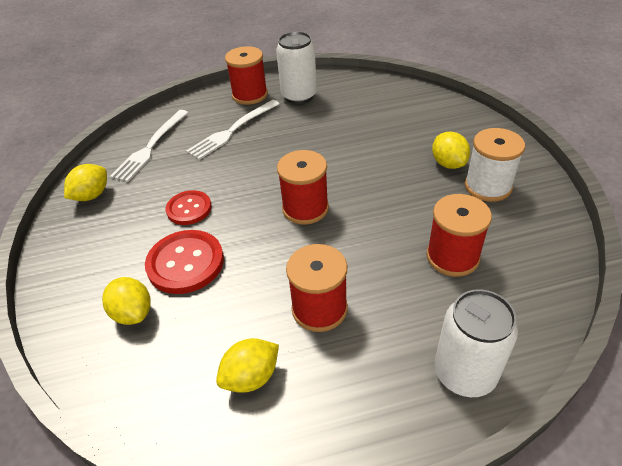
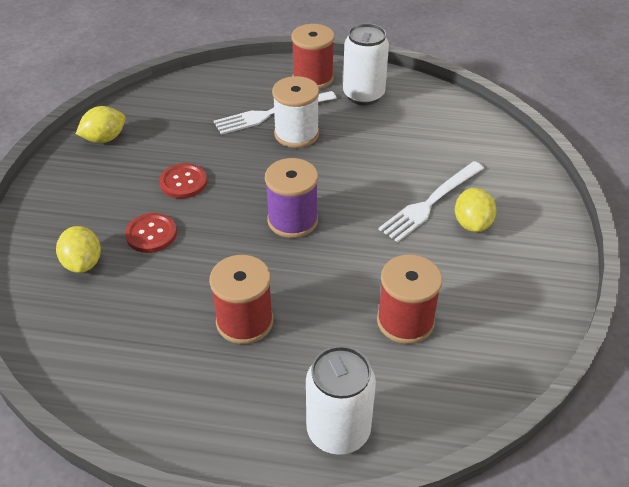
camera: 20 degrees right, 0 degrees up
(150, 147) = (183, 106): white fork -> white fork (430, 203)
(185, 263) = (151, 234): red button -> red button, size x0.65
(251, 377) = (149, 357): yellow lemon -> none
(305, 208) = (292, 220): red spool -> purple spool
(488, 186) = (497, 263): white spool -> white spool (296, 134)

